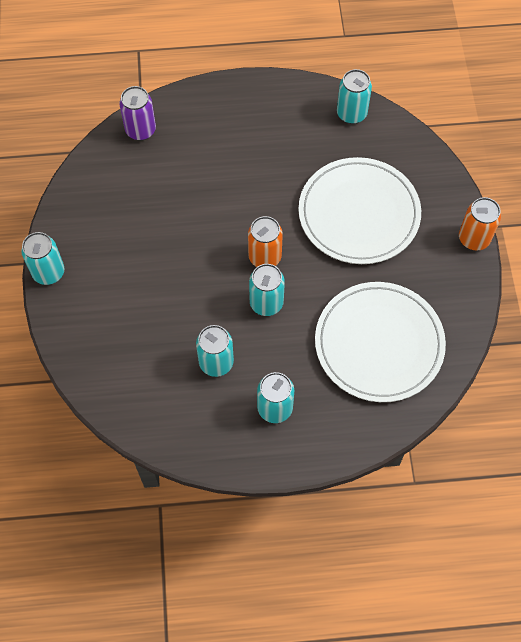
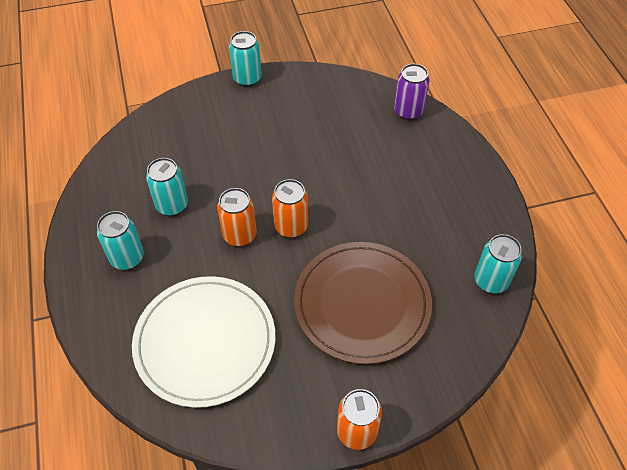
camera: 80 degrees right, 10 degrees down
(266, 303) = (239, 235): turquoise can -> orange can
(359, 213) = (362, 304): white plate -> brown plate

